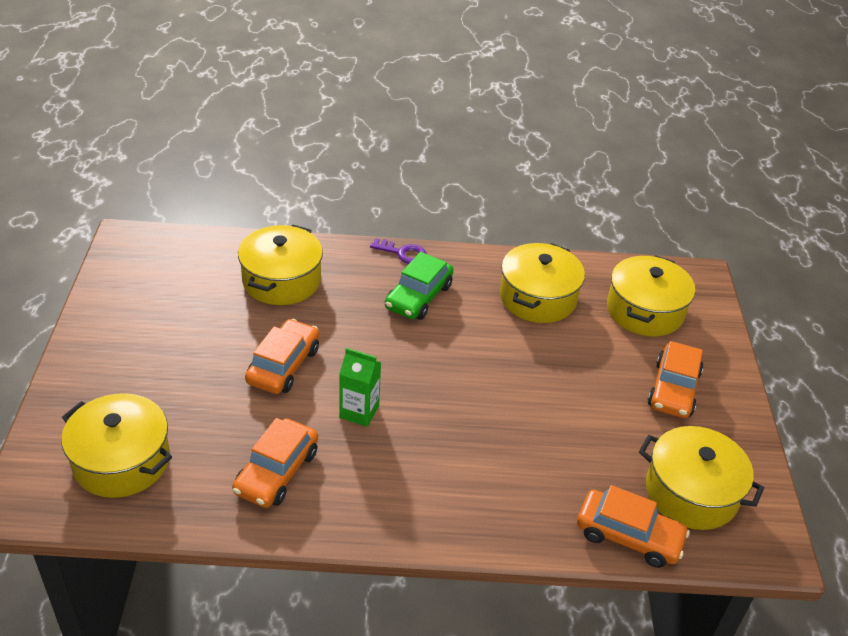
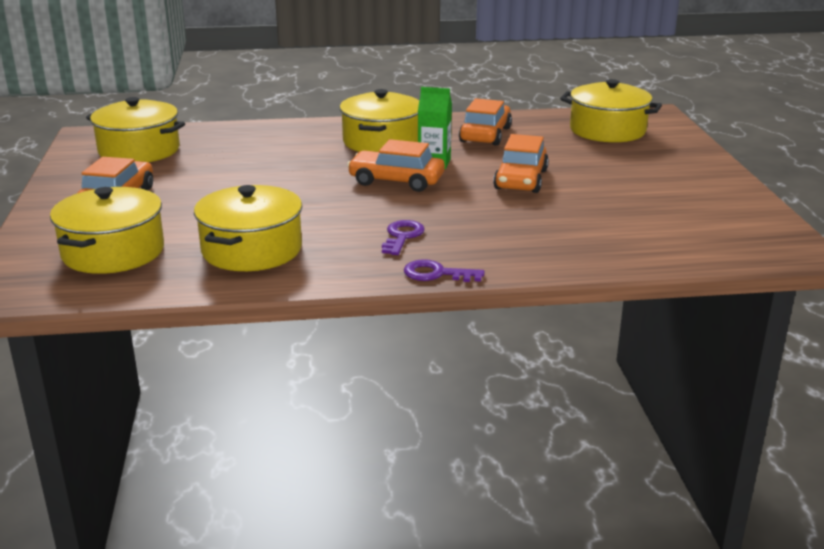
camera: 175 degrees right, 15 degrees down
(281, 280) = (573, 234): yellow pot -> yellow pot (381, 141)
(418, 297) = (402, 236): green car -> purple key
(628, 536) = (203, 132): orange car -> orange car (396, 181)

